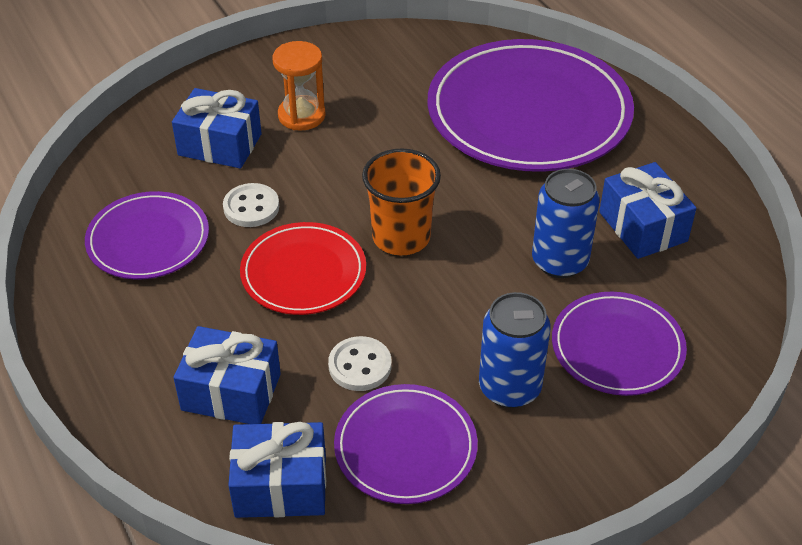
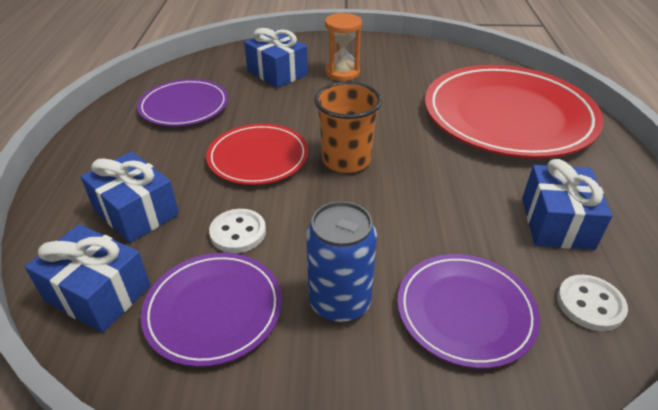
camera: 30 degrees right, 5 degrees down
(251, 207) = (262, 110): white button -> white button (590, 304)
(529, 113) = (508, 116): purple plate -> red plate
(559, 261) = (460, 221): blue can -> none

